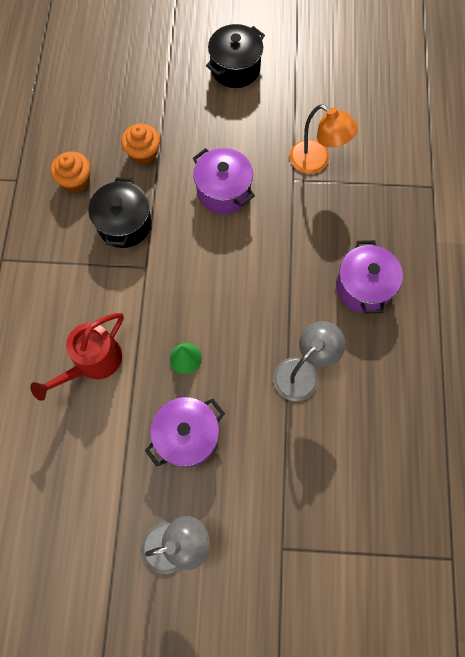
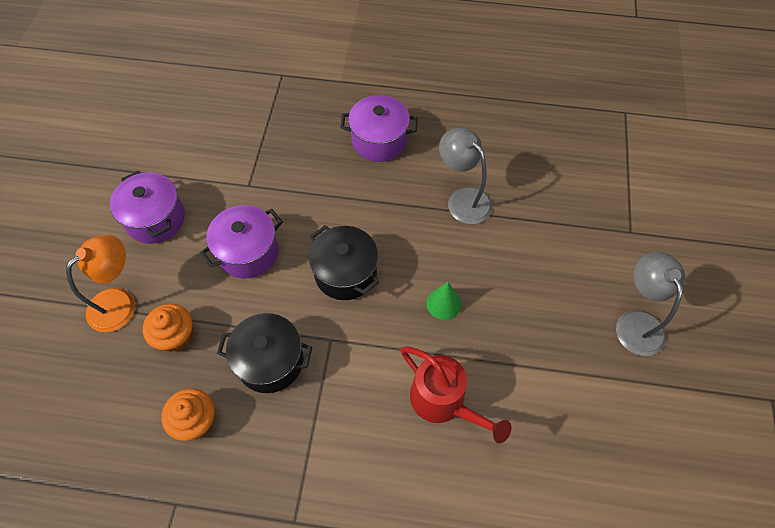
camera: 85 degrees left, 10 degrees down
(187, 436) = (527, 306): purple pot -> purple pot (155, 219)
(235, 68) = (85, 228): black pot -> black pot (345, 273)
(316, 162) = (232, 163): orange lamp -> orange lamp (120, 302)

